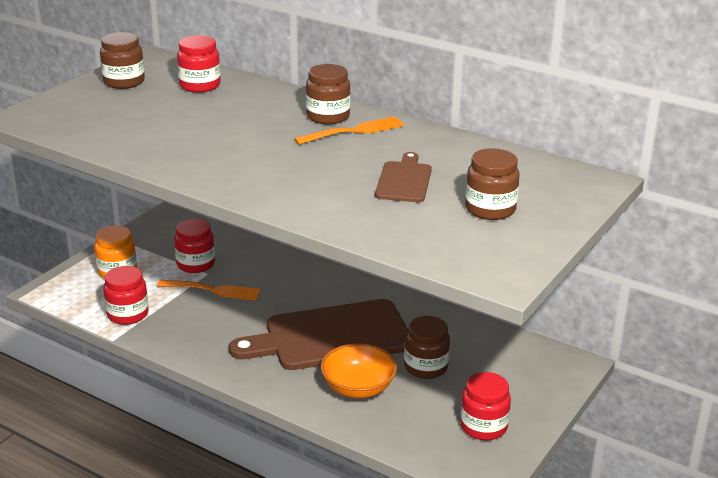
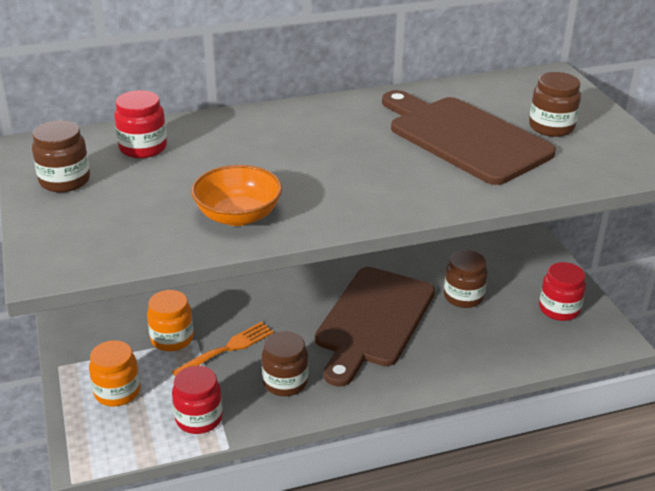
camera: 50 degrees left, 5 degrees up
(195, 264) = (172, 339): red jar -> orange jar
(328, 116) = (304, 120): brown jar -> brown jar (285, 382)
(353, 131) = (349, 121): orange fork -> none
(358, 388) = (455, 342): orange bowl -> orange bowl (238, 216)
(404, 180) = (464, 138): brown cutting board -> brown cutting board, size x2.03

